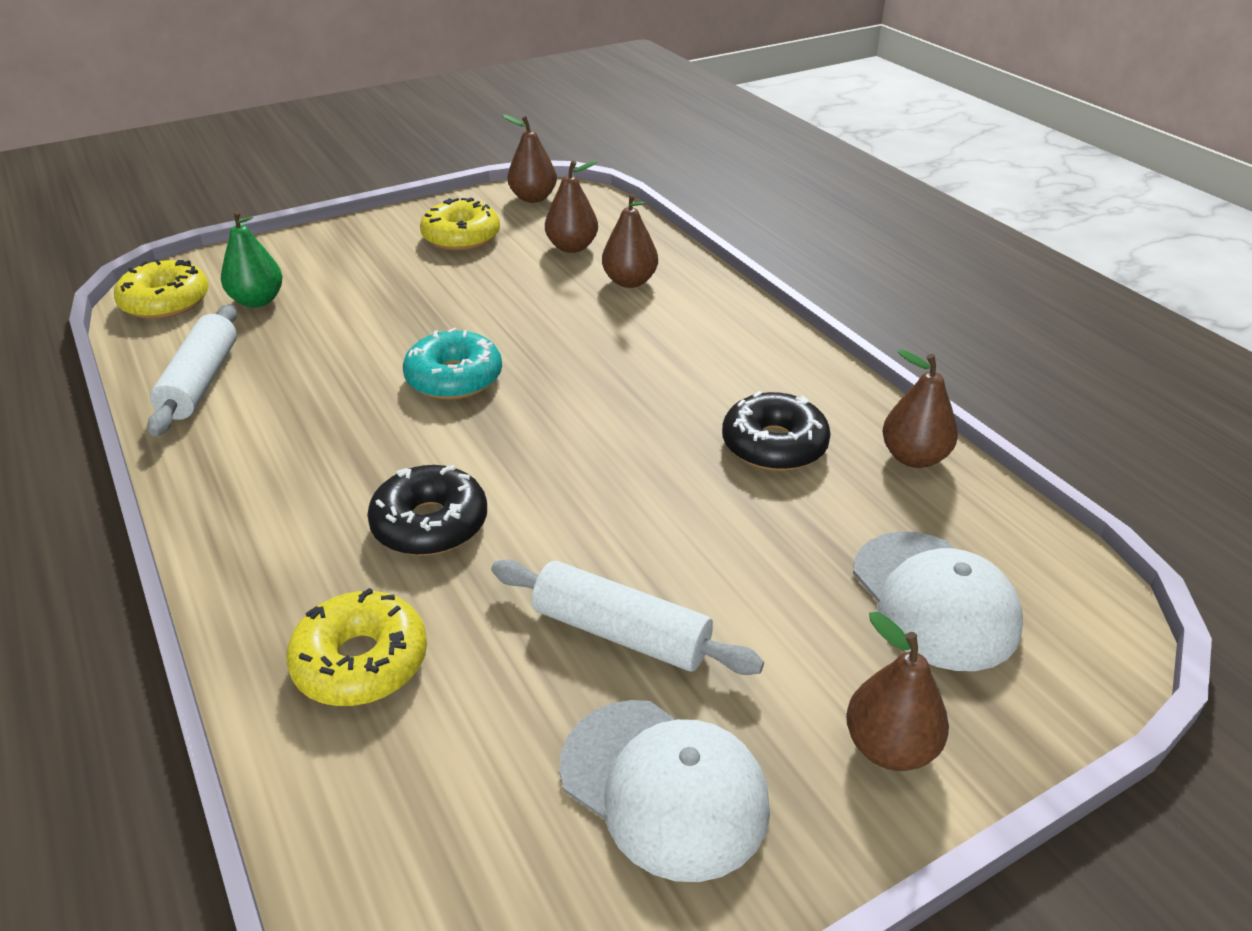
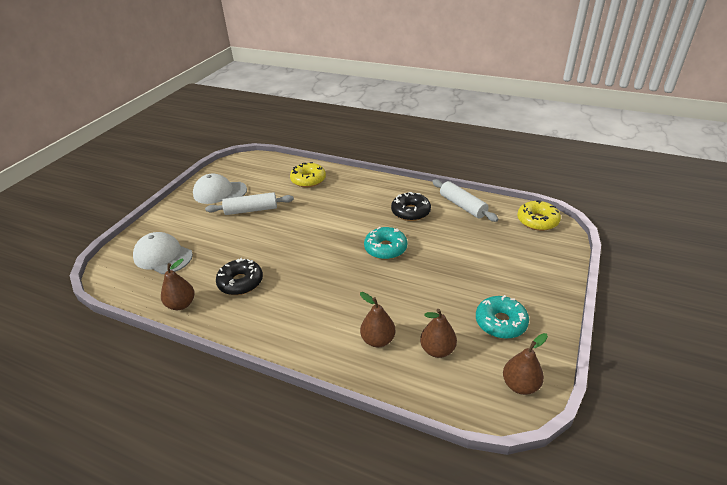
camera: 145 degrees right, 0 degrees up
(257, 301) = (509, 239): green pear -> none
(430, 524) = (329, 207): black donut -> black donut (410, 212)
(461, 237) = (500, 322): yellow donut -> turquoise donut
(889, 747) = (168, 219): brown pear -> none

